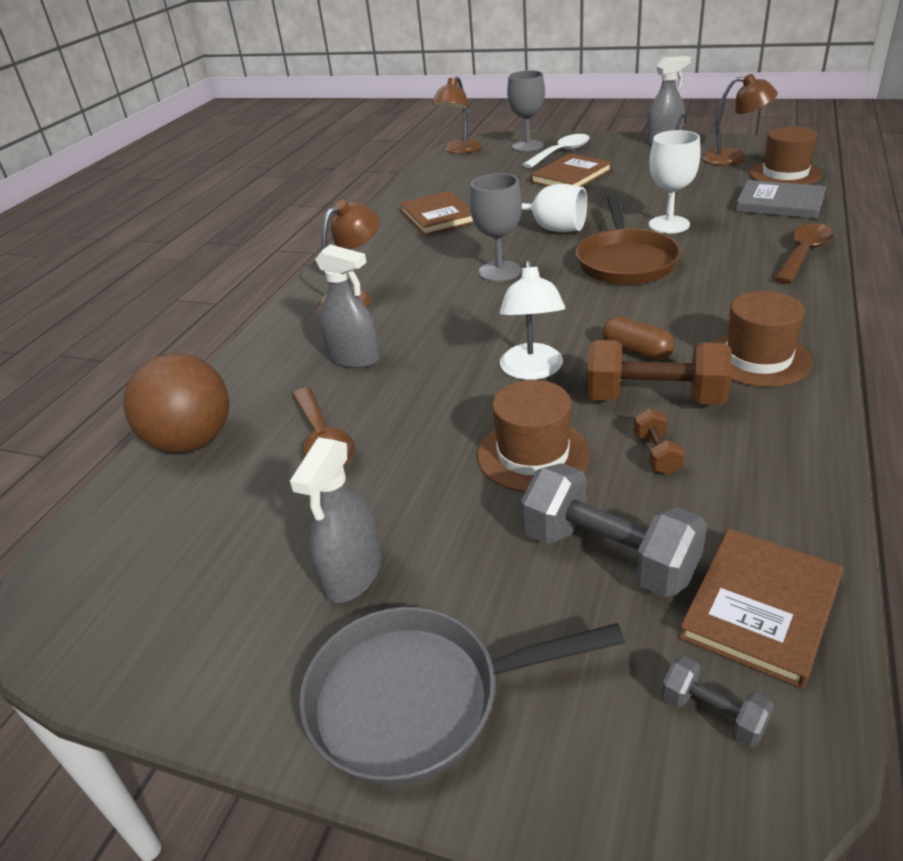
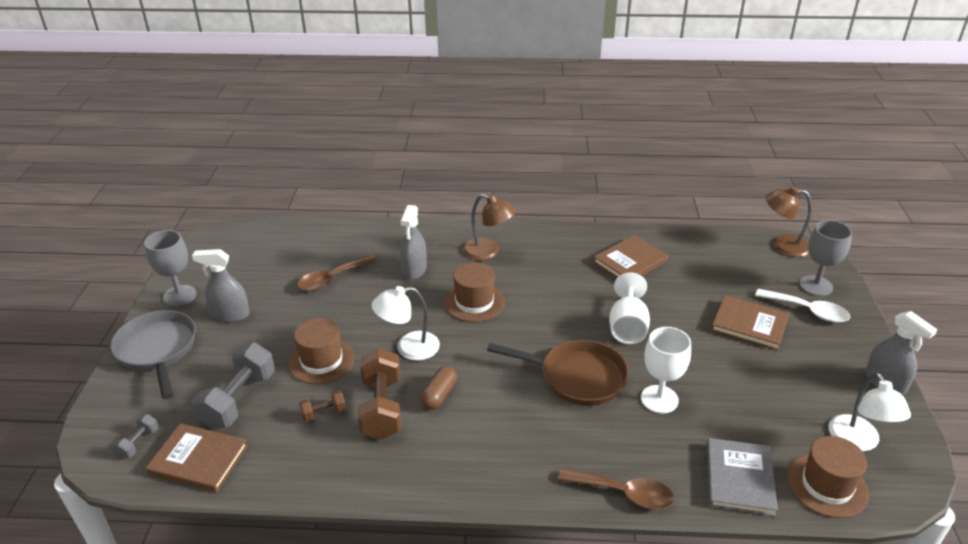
camera: 70 degrees right, 0 degrees up
(192, 441) = (329, 235): brown ball -> none
(499, 271) = (543, 311): grey goblet -> grey goblet (179, 296)
(625, 261) = (577, 377): brown pan -> brown pan turned 150 degrees counterclockwise
(733, 157) = (858, 441): brown lamp -> white lamp
(758, 358) = (437, 460): brown hat -> brown hat (474, 302)

